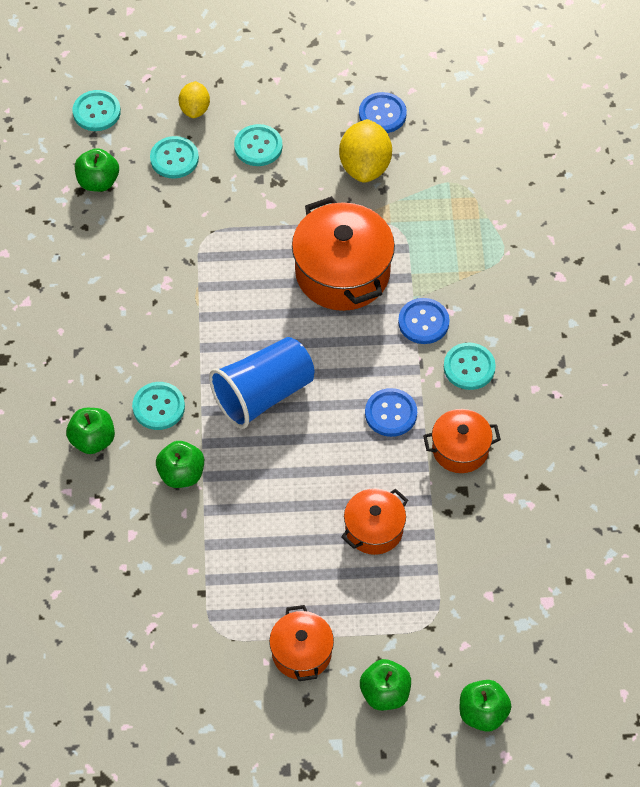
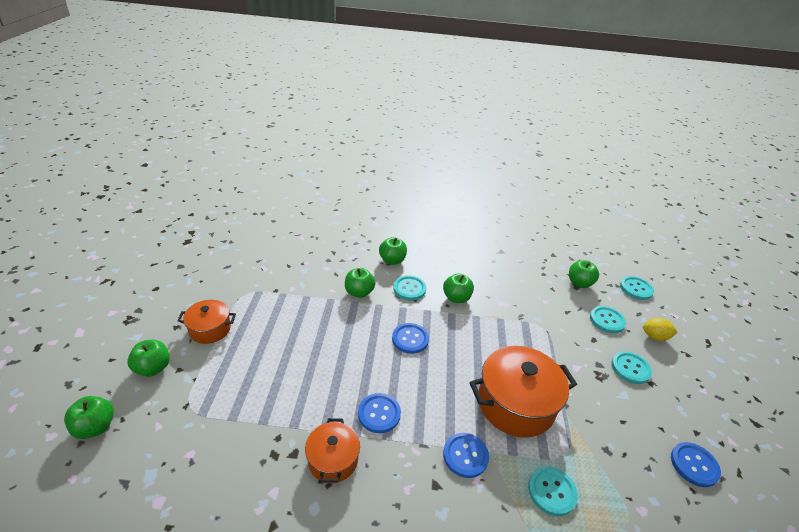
camera: 95 degrees right, 20 degrees down
(166, 343) = (456, 298): none -> green apple
(263, 394) = (410, 339): blue cup -> blue button
(365, 166) = (629, 439): yellow lemon -> none
(374, 529) = (282, 384): orange pot -> none
(469, 367) = (414, 485): turquoise button -> turquoise button (551, 491)

